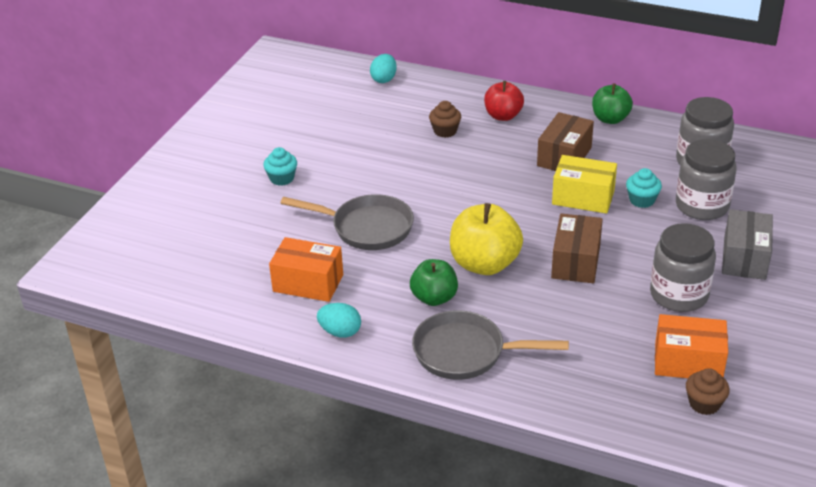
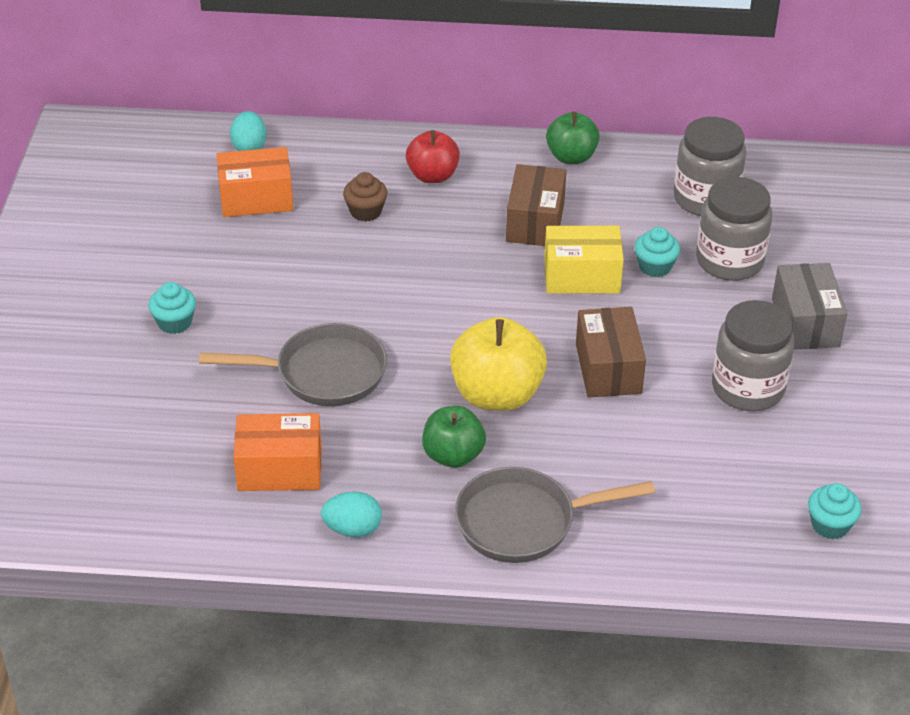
camera: 20 degrees left, 5 degrees up
(688, 362) = (791, 475): orange box -> orange box (256, 198)
(704, 404) = (830, 525): brown cupcake -> turquoise cupcake

